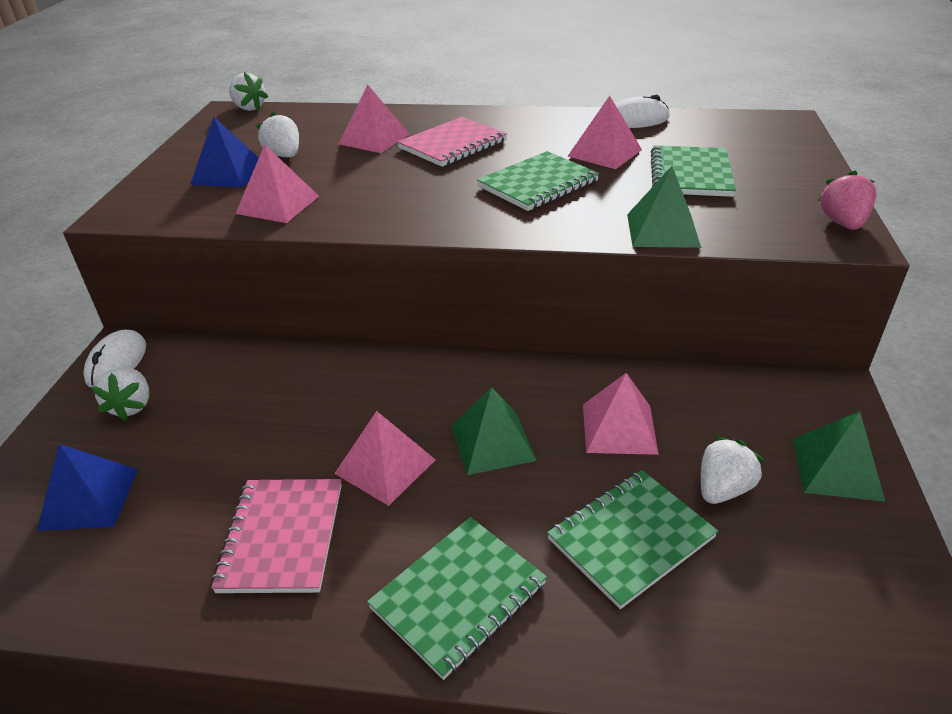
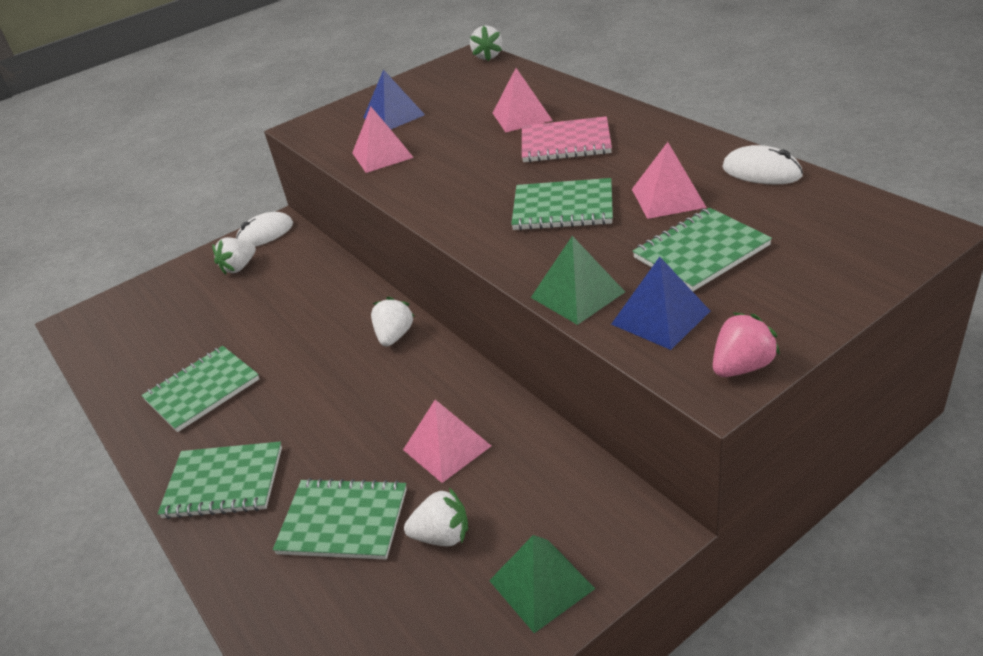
camera: 50 degrees right, 0 degrees up
(89, 499) = (164, 313): blue pyramid -> blue pyramid (660, 317)
(282, 537) = (202, 390): pink notebook -> green notebook
(284, 155) = (445, 112): white strawberry -> white strawberry (394, 336)
(385, 466) = (294, 382): pink pyramid -> none
(492, 443) = (363, 405): green pyramid -> none

